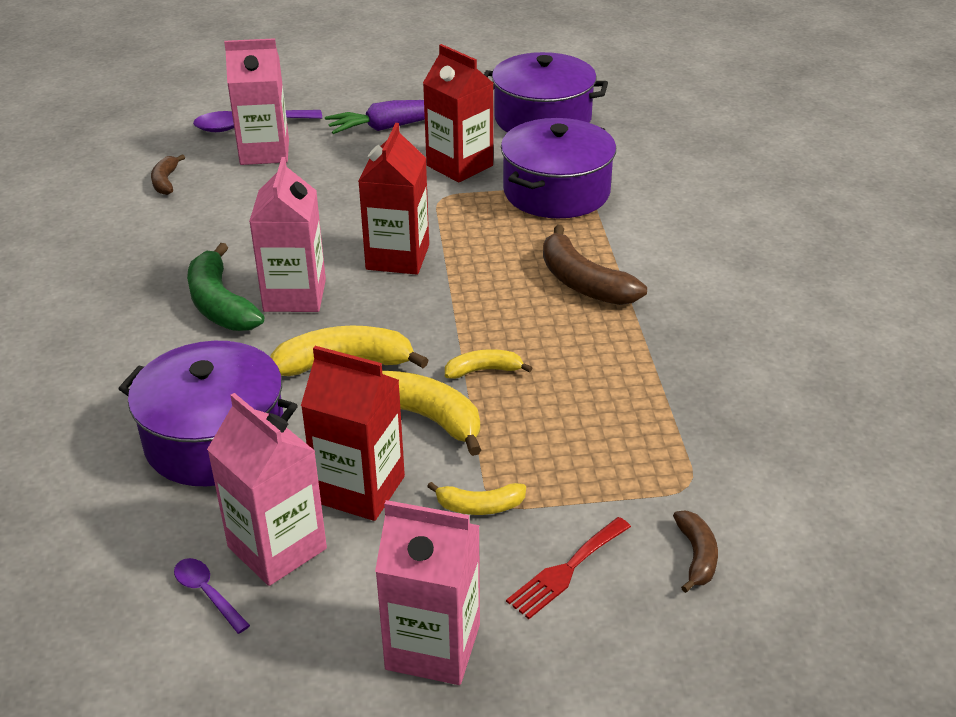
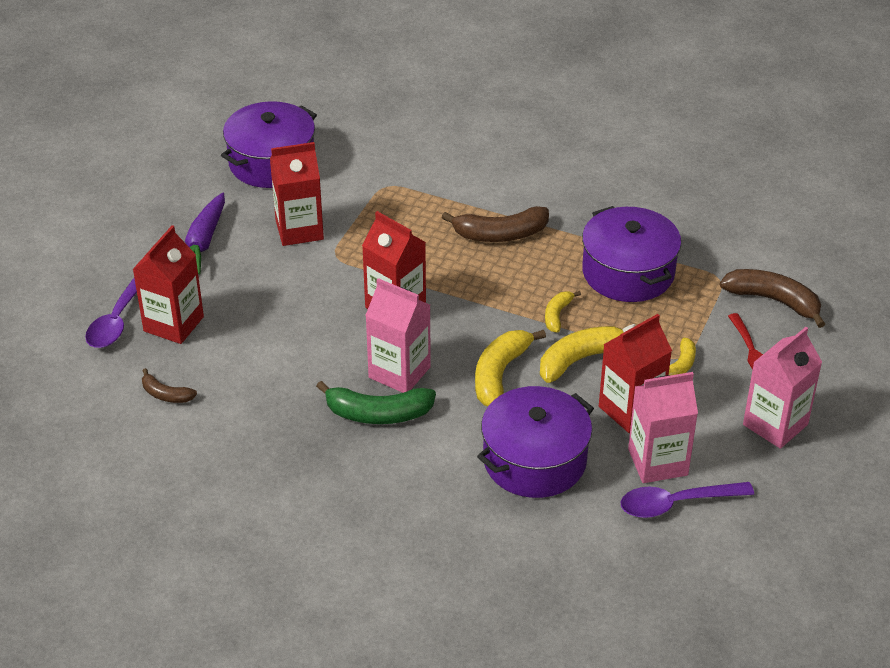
camera: 60 degrees left, 5 degrees up
(207, 594) = (676, 503): purple spoon -> purple spoon, size x1.84
(264, 152) = (173, 324): pink carton -> red carton
(556, 191) = (380, 199): purple pot -> purple pot (628, 272)
(696, 556) = (774, 301): brown banana -> brown banana, size x1.79

